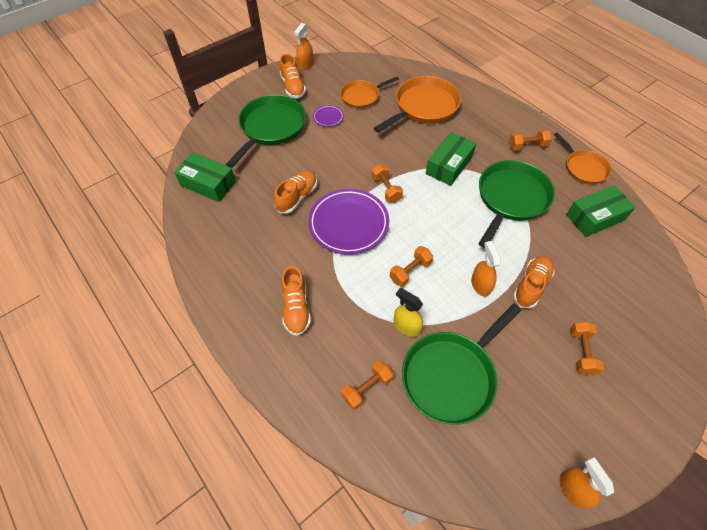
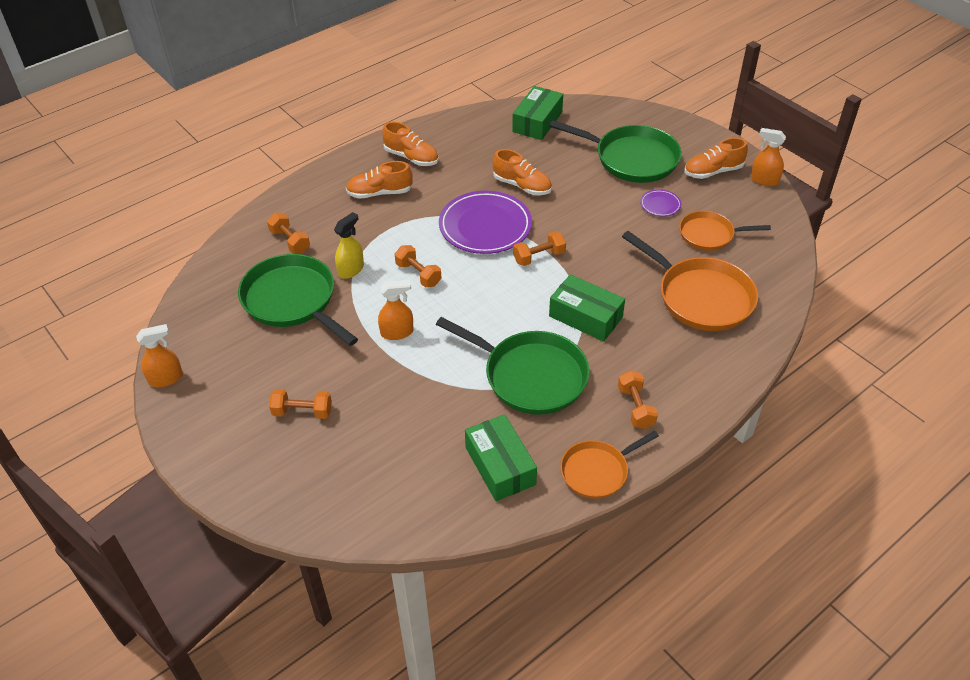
camera: 90 degrees right, 10 degrees down
(362, 96) = (709, 235): orange pan -> orange pan turned 60 degrees counterclockwise
(531, 286) = (392, 378): orange shoe -> orange shoe (411, 157)

